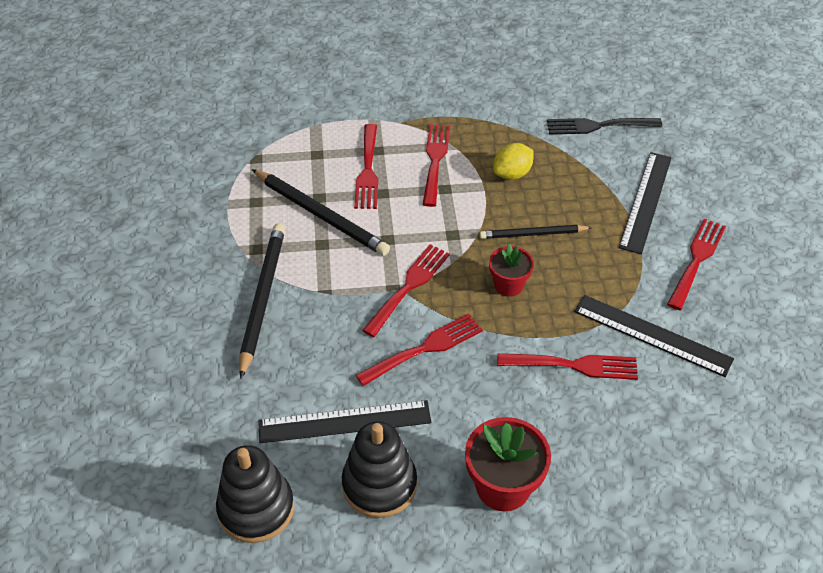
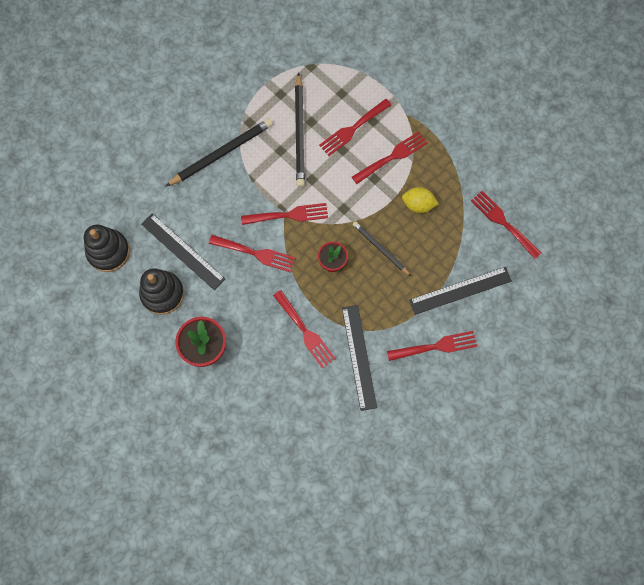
camera: 50 degrees right, 25 degrees up
(598, 126) = (503, 222): black fork -> red fork

